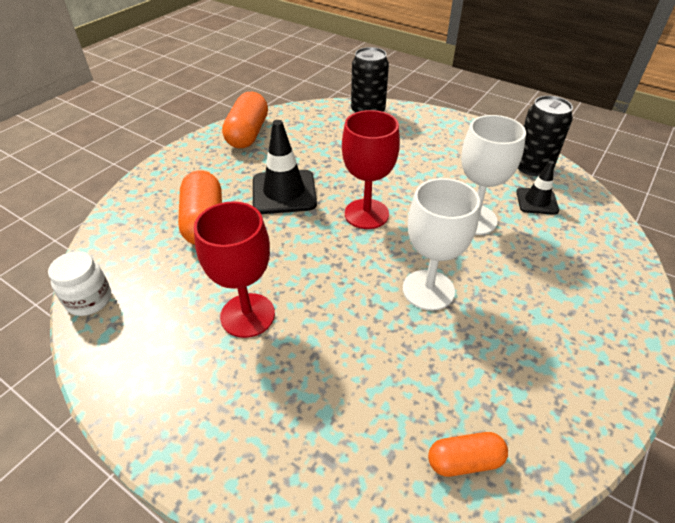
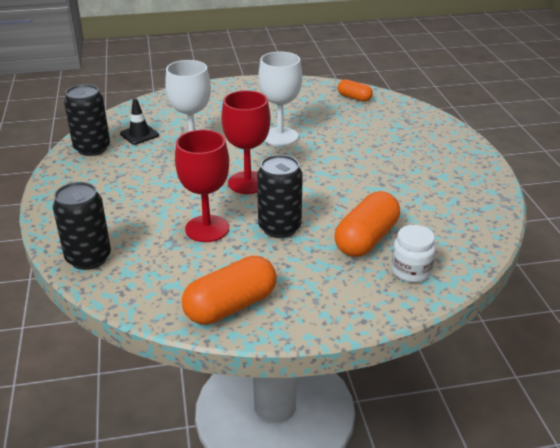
camera: 135 degrees left, 10 degrees down
(89, 300) = (489, 231): white jar -> white jar (411, 271)
(247, 315) = (392, 174): red goblet -> red goblet (207, 228)
(284, 192) = (279, 228): black traffic cone -> black can

